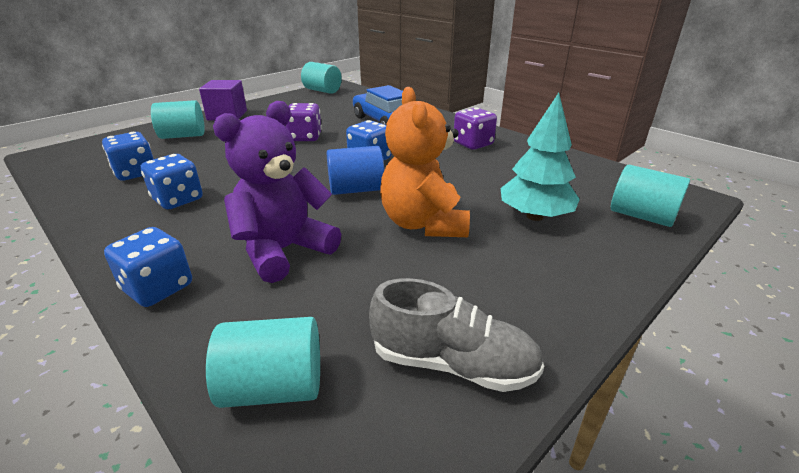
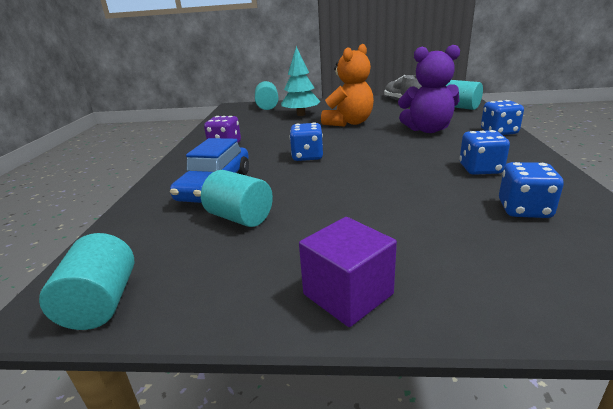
camera: 130 degrees left, 5 degrees down
(183, 136) = (452, 260): turquoise cylinder -> turquoise cylinder (240, 217)
(305, 137) = (314, 195): purple dice -> none
(356, 190) = (352, 142): blue cylinder -> none

